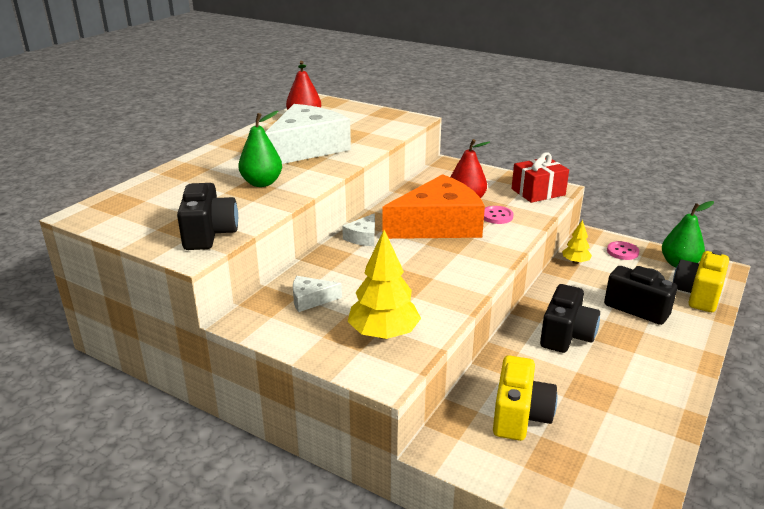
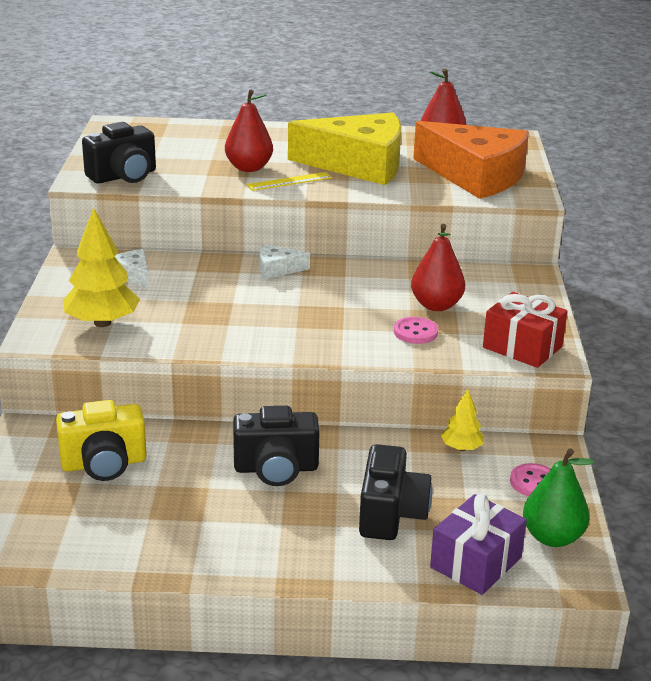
camera: 60 degrees right, 0 degrees up
(261, 183) = (249, 168): green pear -> red pear
(306, 148) = (359, 164): white cheese -> yellow cheese
(306, 175) = (289, 181): none -> yellow ruler
(438, 225) = (351, 302): orange cheese -> orange cheese (476, 176)
(698, 295) = (475, 562): yellow camera -> purple gift

